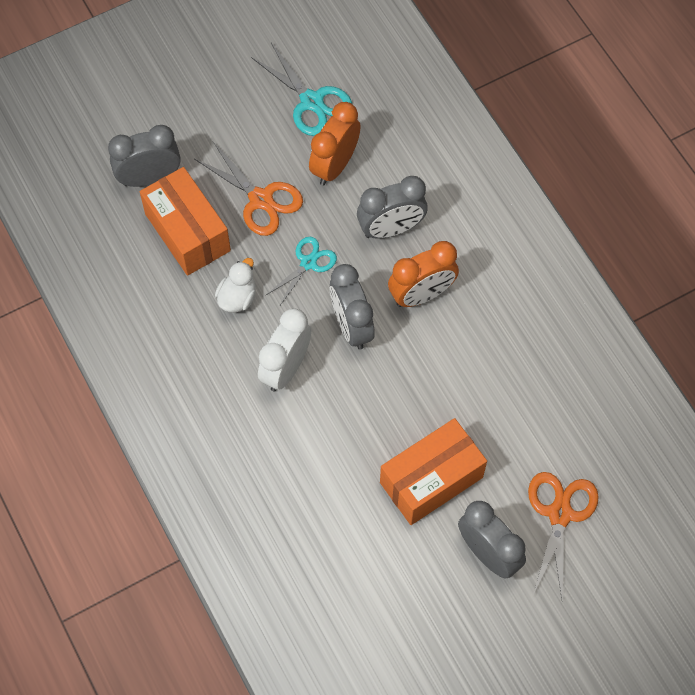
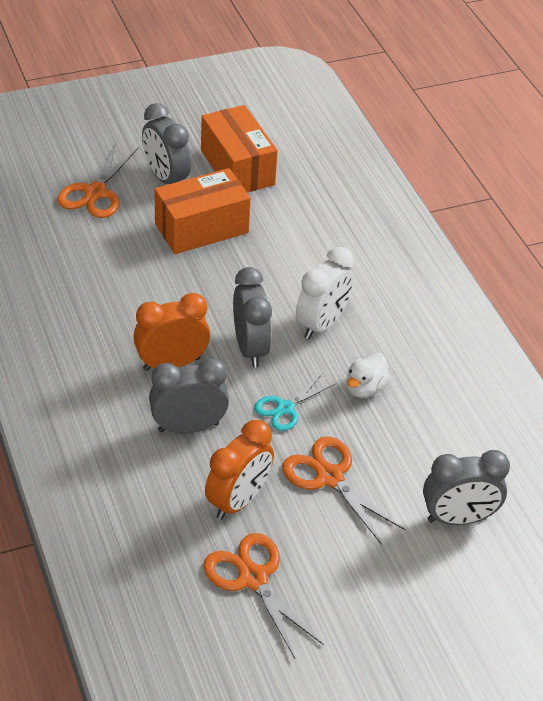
camera: 175 degrees left, 20 degrees down
(187, 232) = (415, 456): orange box -> orange box (237, 167)
(311, 101) = (253, 578): turquoise scissors -> orange scissors

